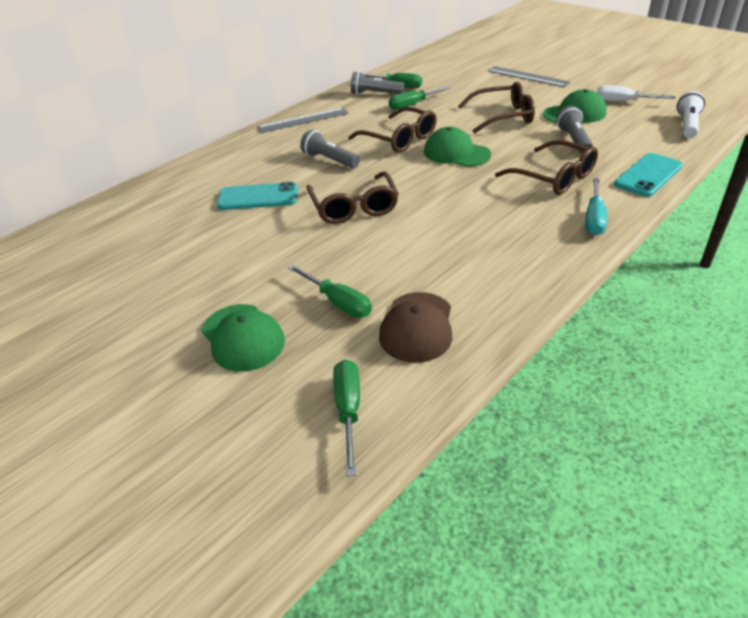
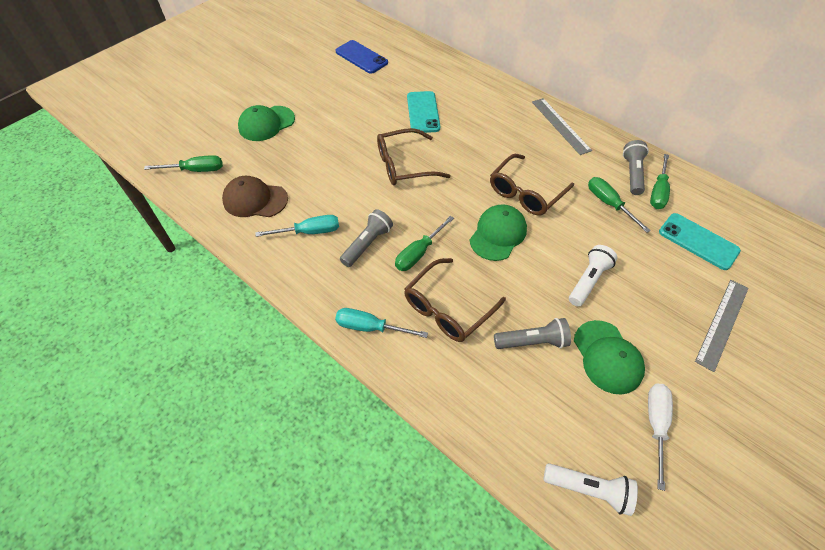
camera: 85 degrees right, 15 degrees up
(108, 252) = (361, 57): none -> blue phone
(330, 160) = (482, 147): grey flashlight -> grey flashlight (367, 244)
(338, 302) = (289, 162): green screwdriver -> green screwdriver (419, 253)
(471, 270) = (309, 232): none -> turquoise screwdriver
(502, 117) = (588, 281): brown glasses -> white flashlight
(648, 175) = (450, 398): turquoise phone -> turquoise phone (698, 241)

